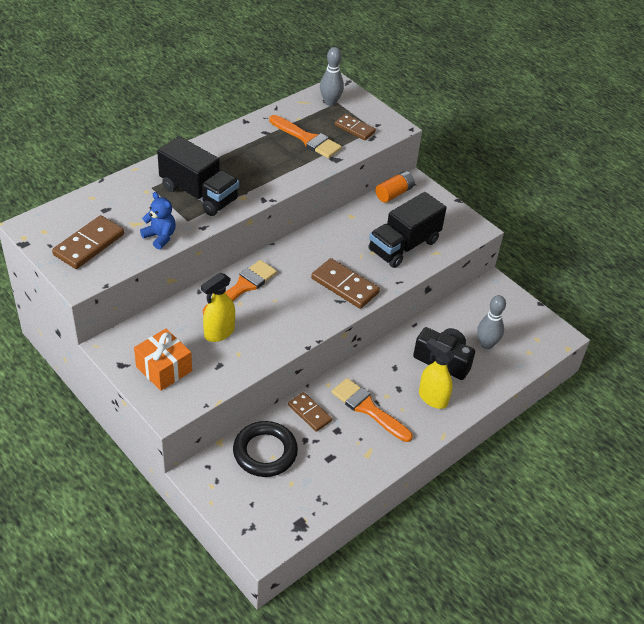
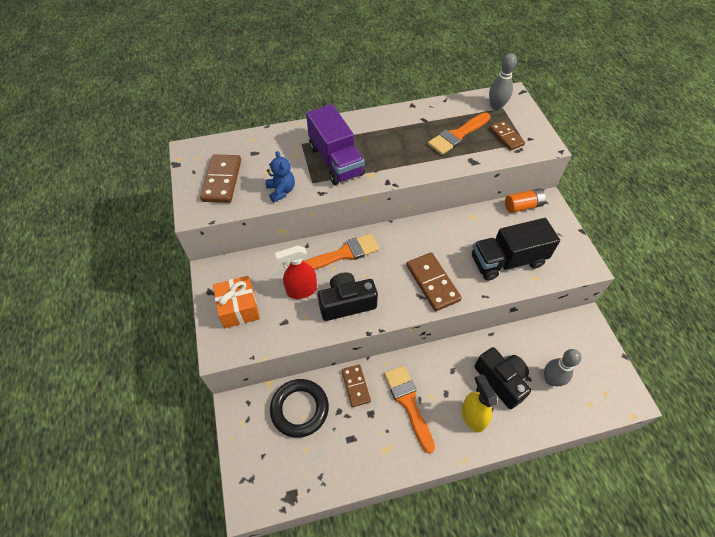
camera: 30 degrees right, 10 degrees up
(89, 245) = (222, 180): brown domino -> brown domino turned 60 degrees counterclockwise
(199, 194) = (336, 161): black truck -> purple truck
(219, 332) = (301, 290): yellow spray bottle -> red spray bottle
(272, 329) = (347, 303): none -> black camera
(307, 139) = (457, 135): orange brush -> orange brush turned 75 degrees clockwise

